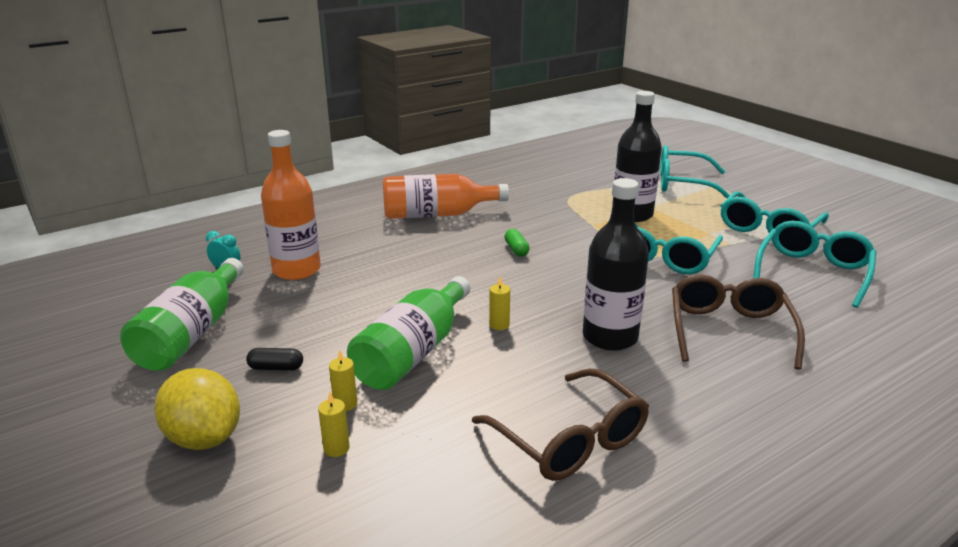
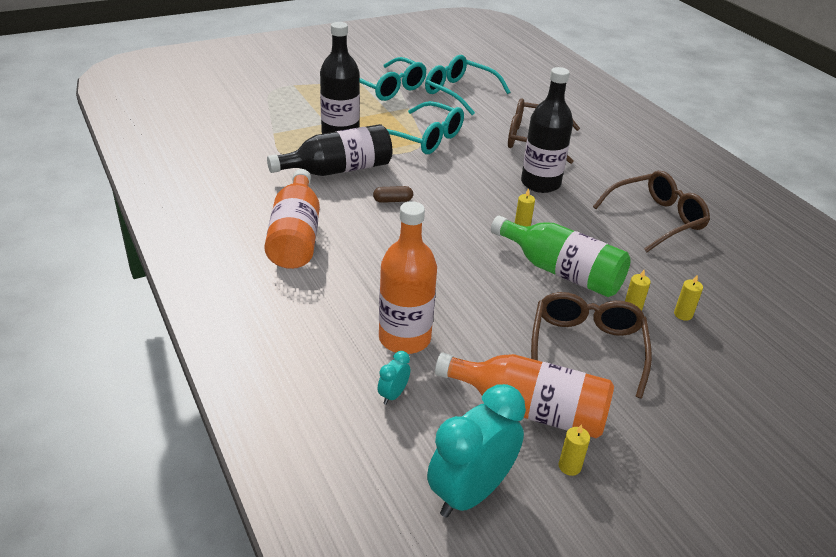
camera: 85 degrees left, 10 degrees up
(108, 307) = (470, 493): none -> turquoise clock
(114, 355) = (569, 466): none -> yellow candle
(192, 333) = (530, 409): green bottle -> orange bottle
(204, 438) = (684, 384): yellow lemon -> none
(276, 367) = (586, 348): black capsule -> brown glasses
(516, 249) = (392, 200): green capsule -> brown capsule
(559, 220) = (338, 170): none -> black bottle
(682, 184) = (284, 98): turquoise glasses -> none

